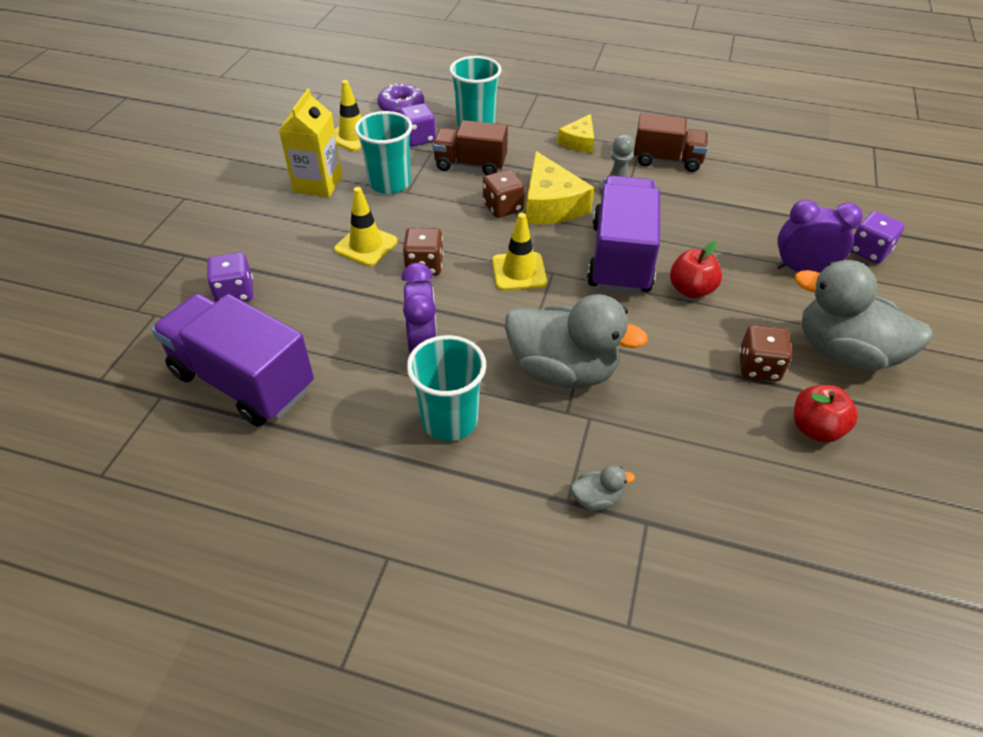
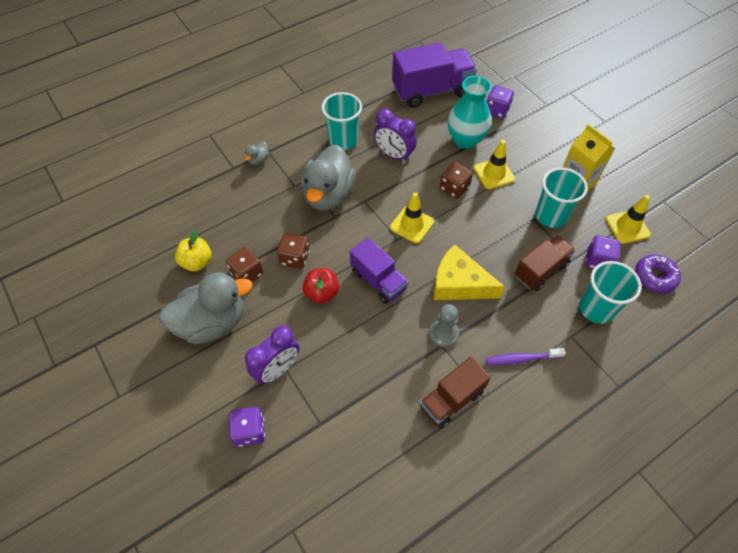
camera: 130 degrees right, 10 degrees up
(326, 295) = (465, 140): none -> turquoise vase
(503, 207) = (477, 256): brown dice -> brown dice (295, 258)
(563, 370) = (328, 195): grey duck -> grey duck turned 45 degrees counterclockwise
(579, 142) = (521, 359): yellow cheese -> purple toothbrush
(620, 258) = (378, 280): purple truck -> purple truck, size x0.63
(815, 428) = (197, 262): red apple -> yellow apple

